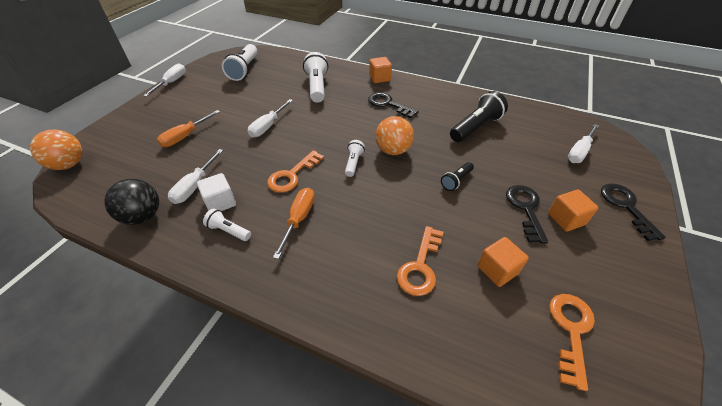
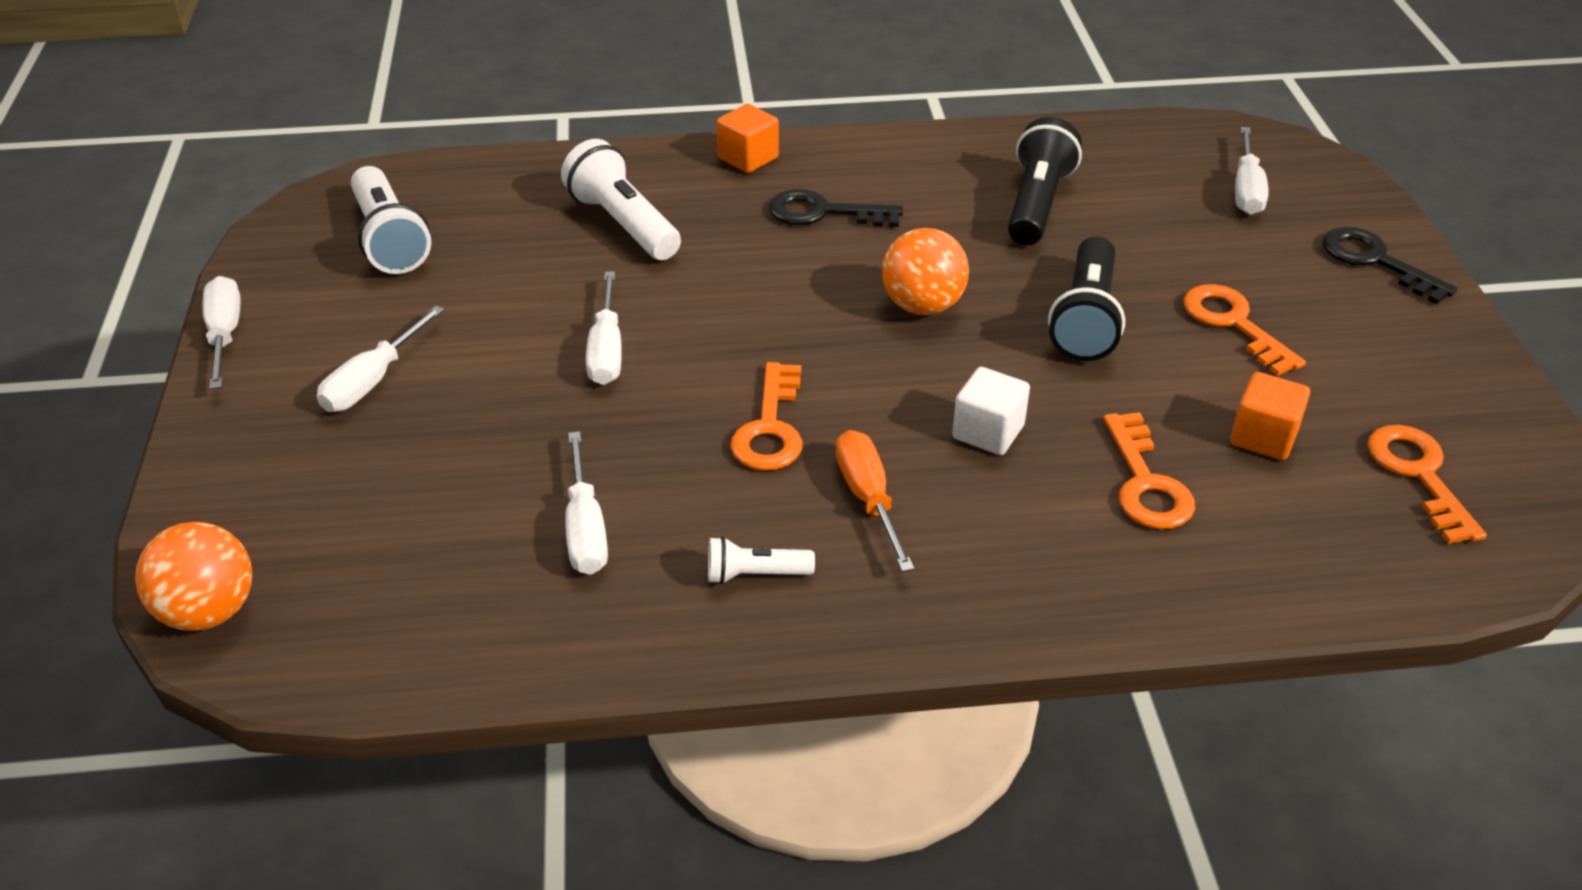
camera: 30 degrees left, 5 degrees down
(143, 216) = (541, 627): black ball -> none
(185, 136) = (433, 442): orange screwdriver -> none
(192, 110) = (373, 381): none -> white screwdriver
(220, 202) = (679, 535): white cube -> white cube (988, 432)
(353, 163) = (869, 358): white flashlight -> none
(456, 181) = (1086, 319): black flashlight -> black flashlight, size x1.86
(525, 209) = (1233, 324): black key -> orange key
(566, 219) = (1305, 316): orange cube -> none

